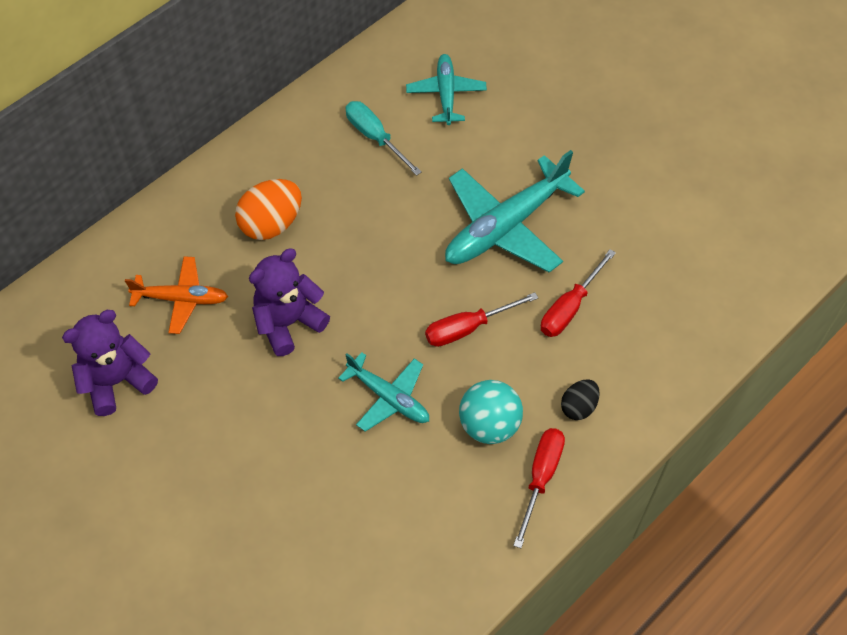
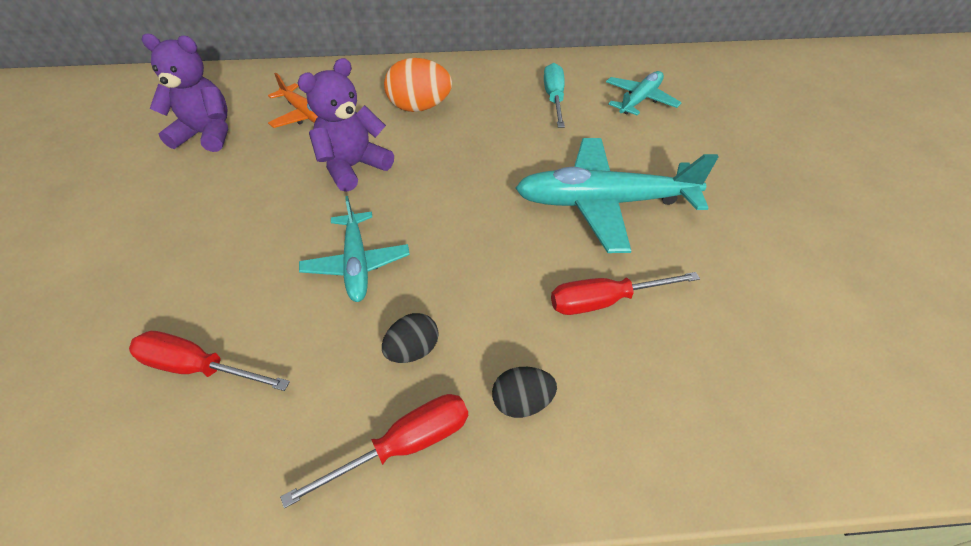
camera: 40 degrees right, 10 degrees down
(288, 323) = (353, 167): purple teddy bear -> purple teddy bear turned 45 degrees counterclockwise
(468, 328) = (486, 256): red screwdriver -> red screwdriver (198, 368)
(489, 425) = (413, 350): turquoise ball -> black egg

